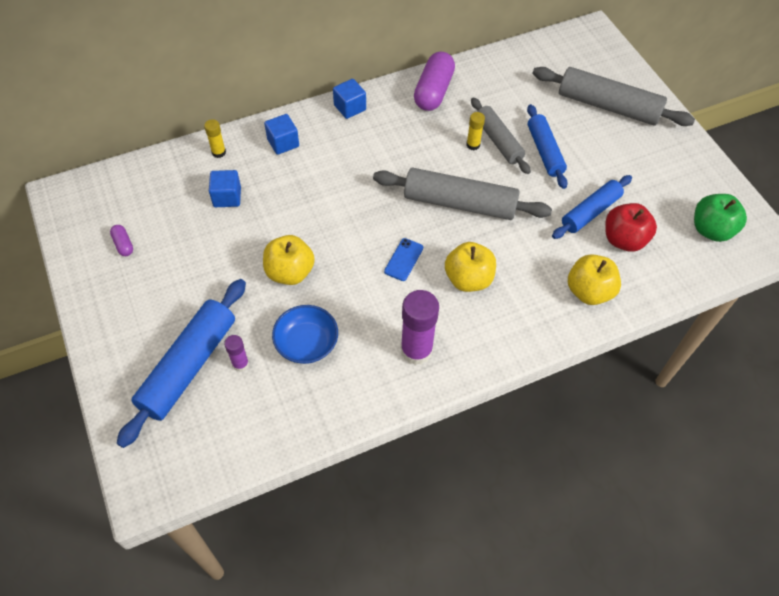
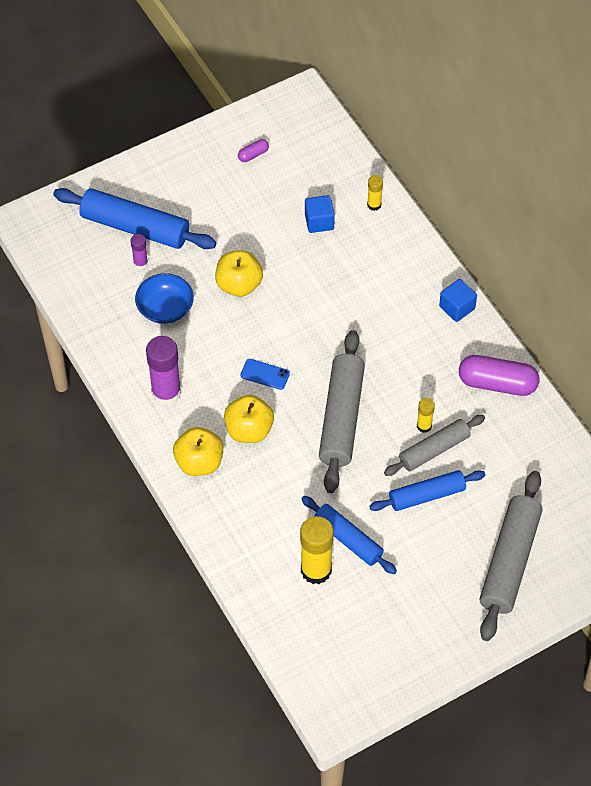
camera: 85 degrees right, 0 degrees up
(283, 143) = (396, 256): blue cube -> none
(589, 291) = (247, 535): yellow apple -> yellow apple (199, 462)
(624, 239) = (316, 570): red apple -> yellow glue stick
(711, 230) = (341, 657): green apple -> none

